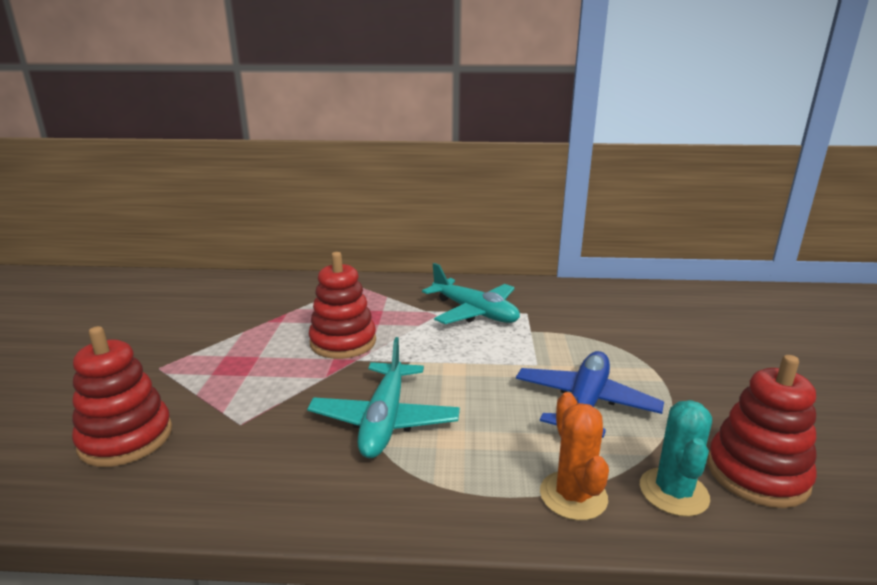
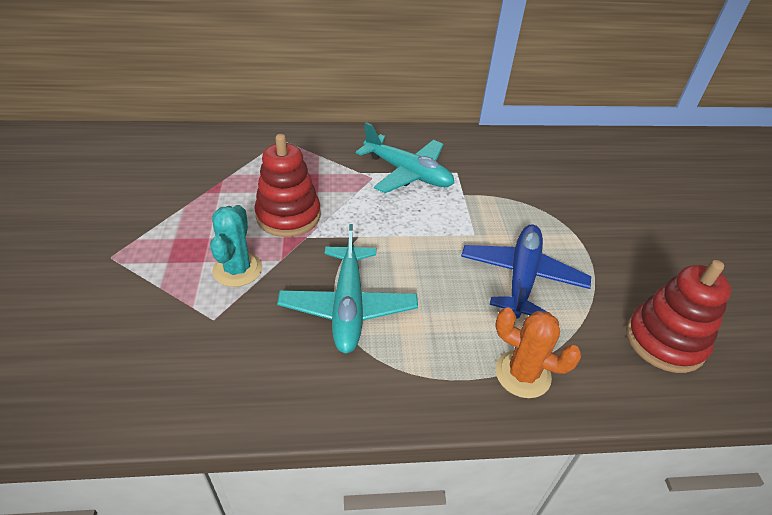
camera: 10 degrees left, 20 degrees up
(126, 438) = (106, 343): red stacking toy -> none
(573, 495) = (522, 374): orange cactus -> orange cactus turned 45 degrees counterclockwise
(673, 492) = (601, 364): turquoise cactus -> turquoise cactus (237, 269)

